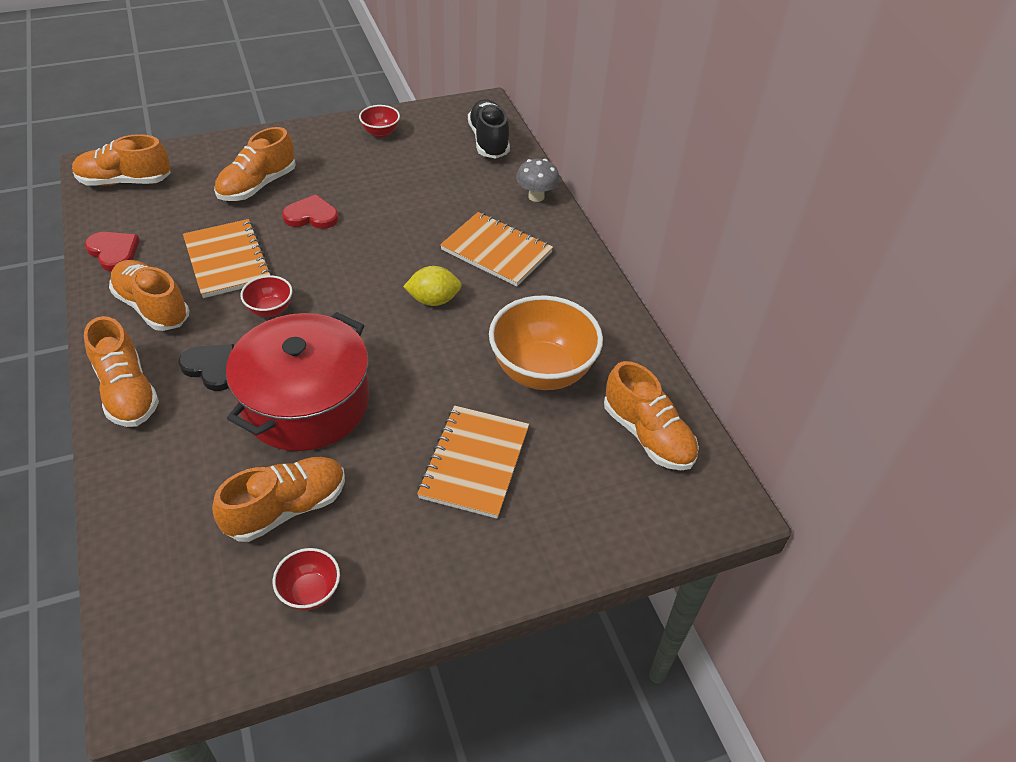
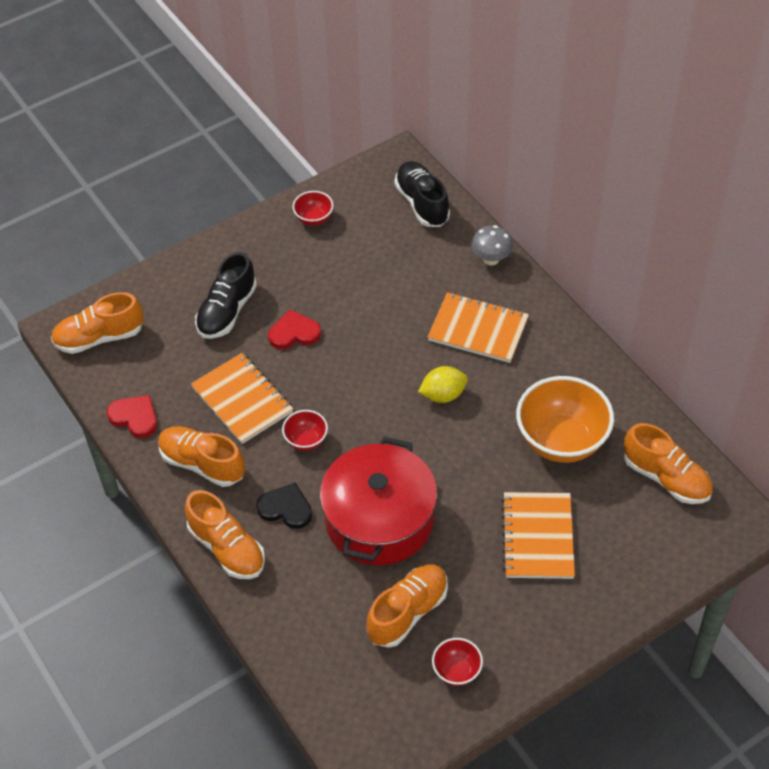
camera: 10 degrees left, 5 degrees up
(257, 186) = (227, 311): orange shoe -> black shoe

